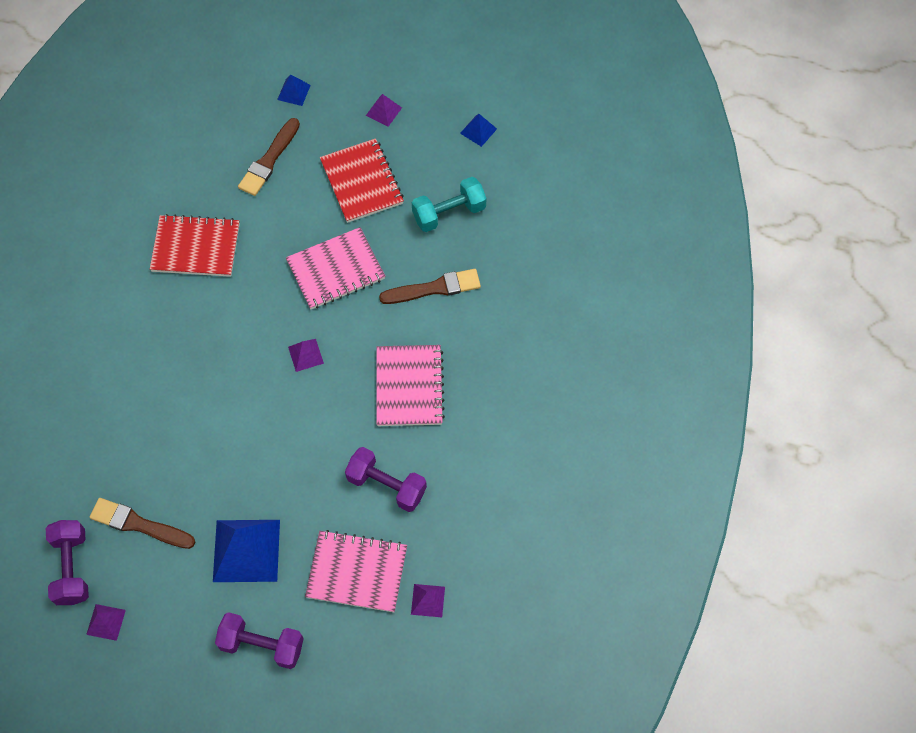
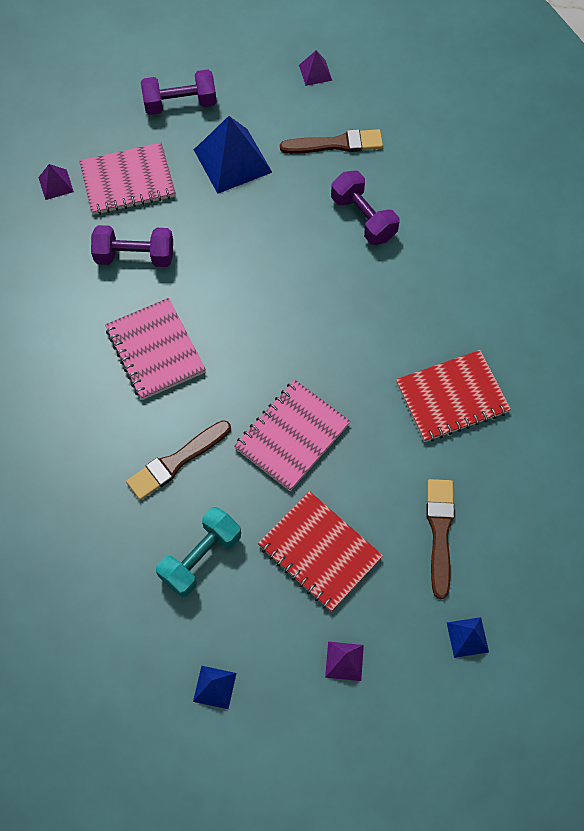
camera: 155 degrees right, 0 degrees up
(72, 567) = (369, 95): purple dumbbell -> purple dumbbell (363, 218)
(306, 355) = (274, 338): purple pyramid -> none

